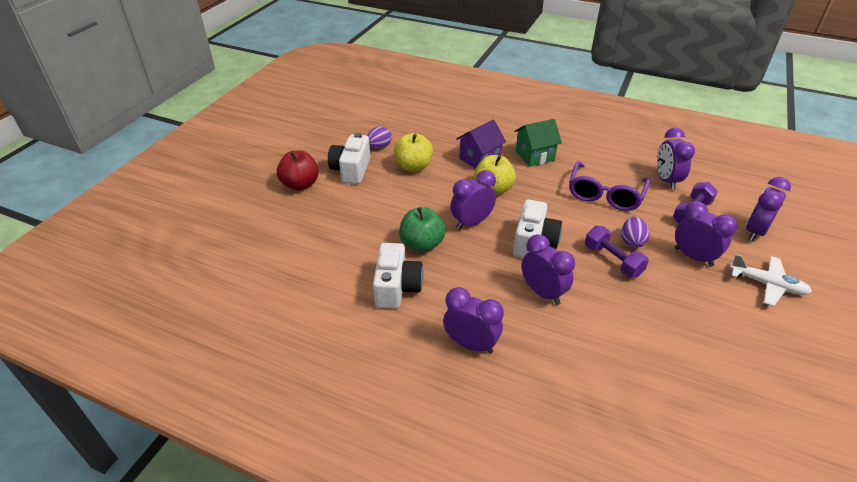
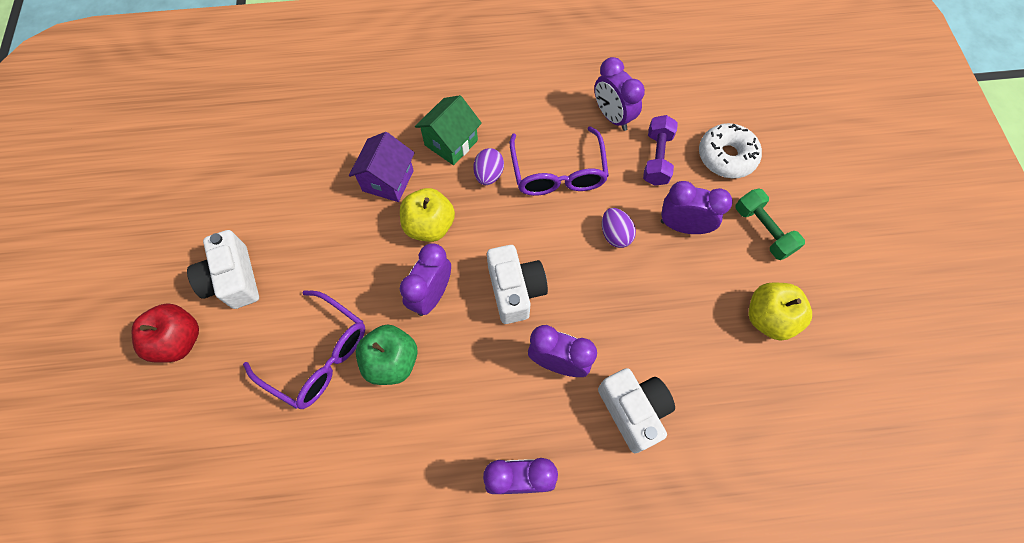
camera: 30 degrees left, 25 degrees up
(376, 223) = (318, 356): none -> purple glasses
(379, 147) = (246, 218): purple egg -> purple egg (488, 175)
(397, 287) = (398, 445): white camera -> white camera (633, 411)
(413, 166) = (312, 233): yellow apple -> yellow apple (768, 318)
(612, 260) = (607, 274): purple dumbbell -> none
(755, 231) = (726, 156): purple clock -> white donut
(767, 285) = (763, 230): white plane -> green dumbbell

